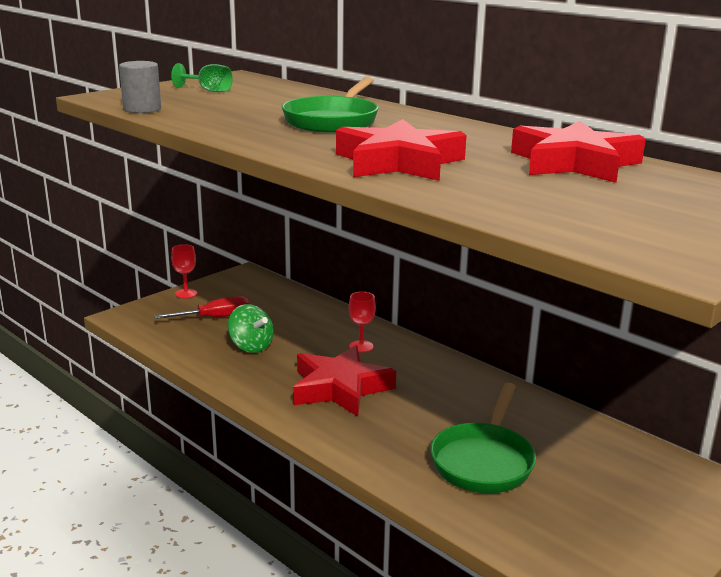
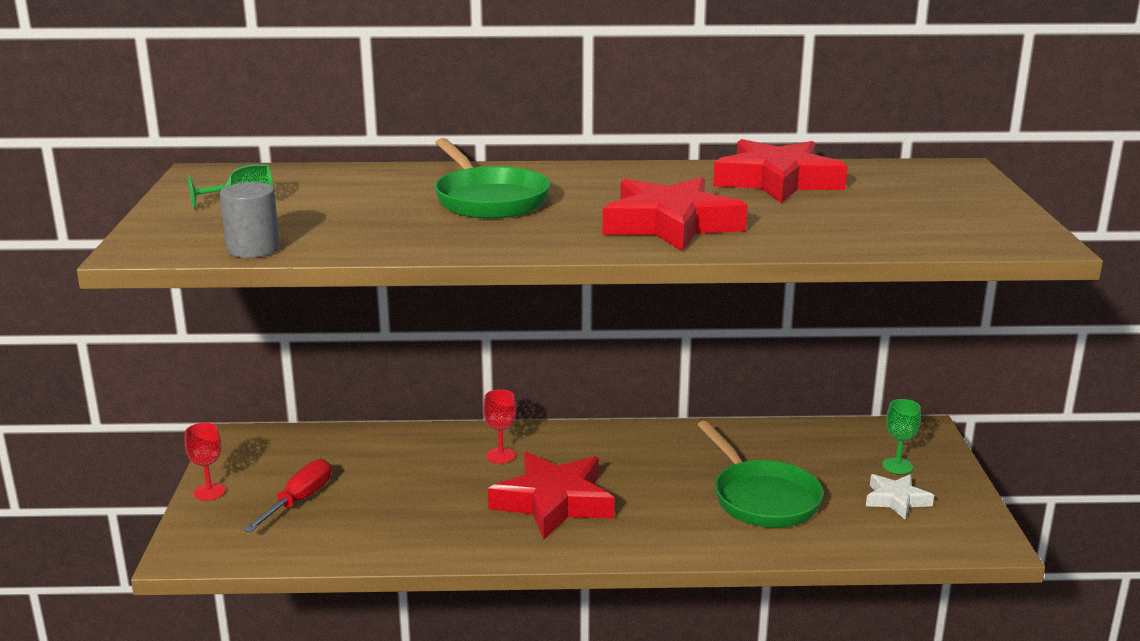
camera: 45 degrees left, 0 degrees up
(251, 346) = (397, 509): green spinning top -> none
(595, 524) = (896, 500): none -> white star
(647, 501) = (897, 466): none -> green goblet

